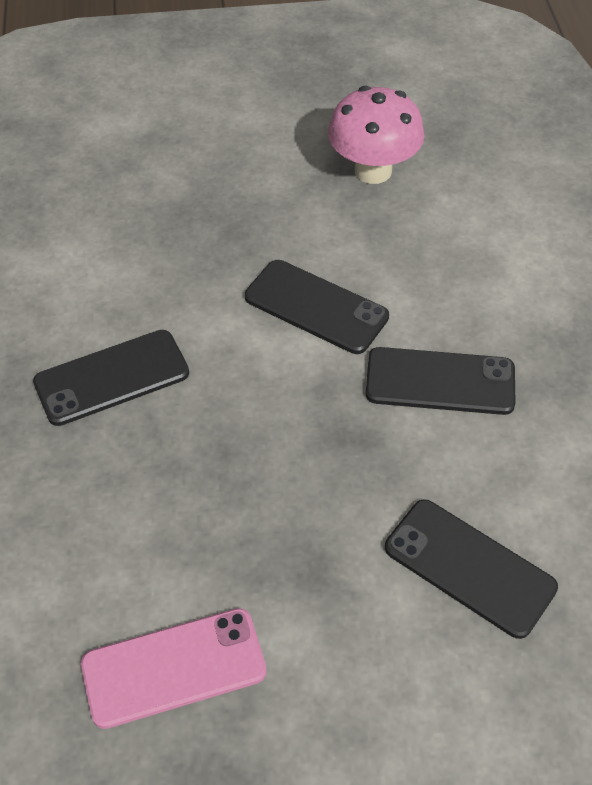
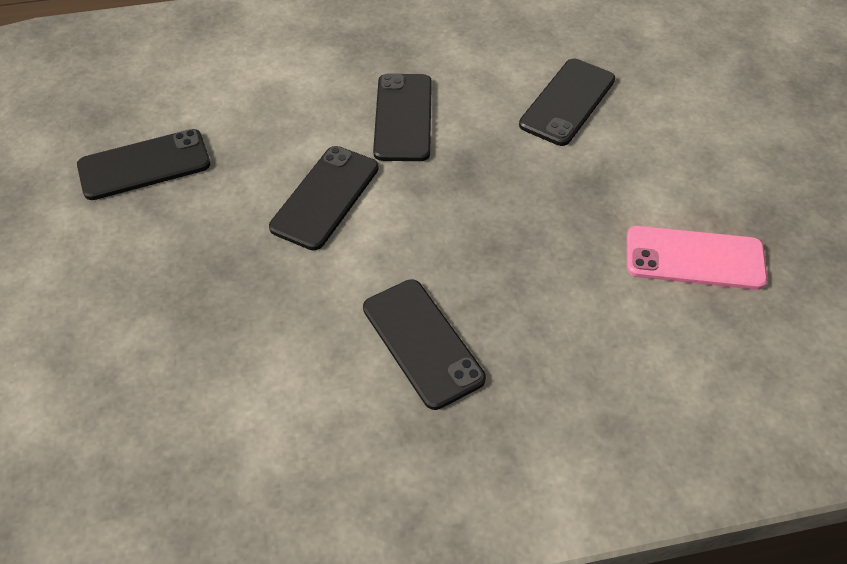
camera: 95 degrees left, 0 degrees up
(174, 668) = (694, 258): pink phone -> pink phone turned 60 degrees counterclockwise
(373, 171) = (144, 165): pink mushroom -> black phone

